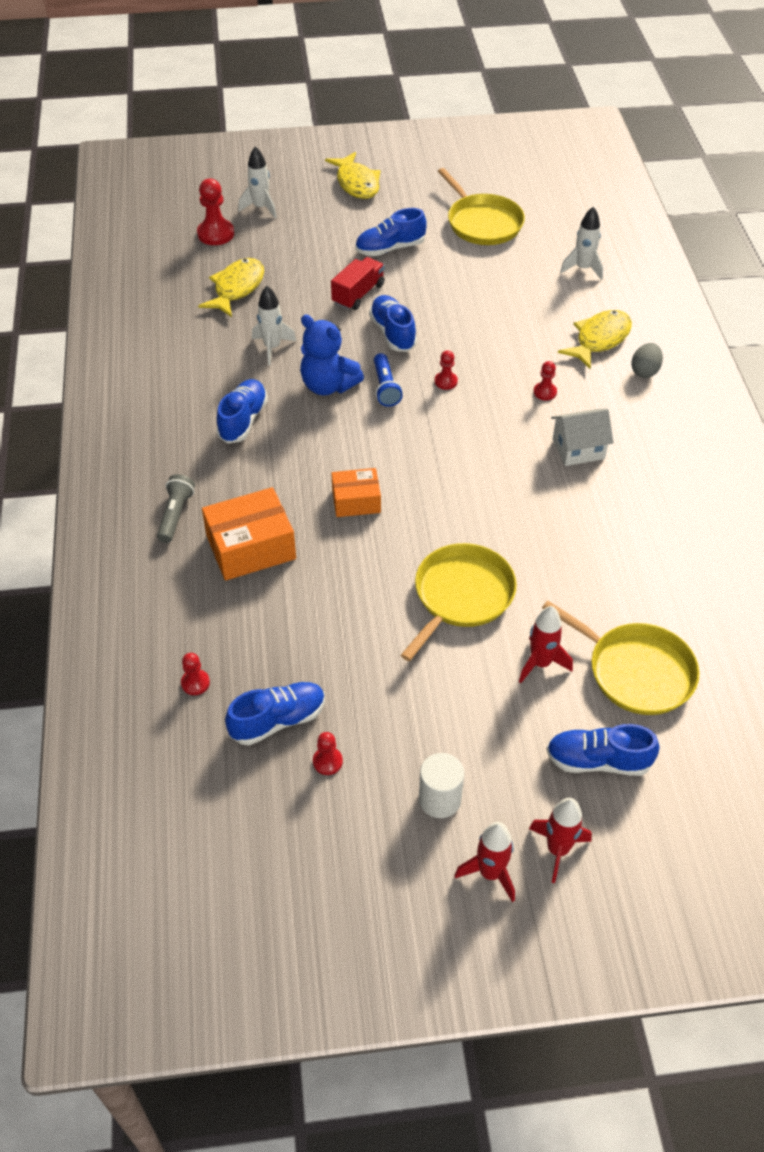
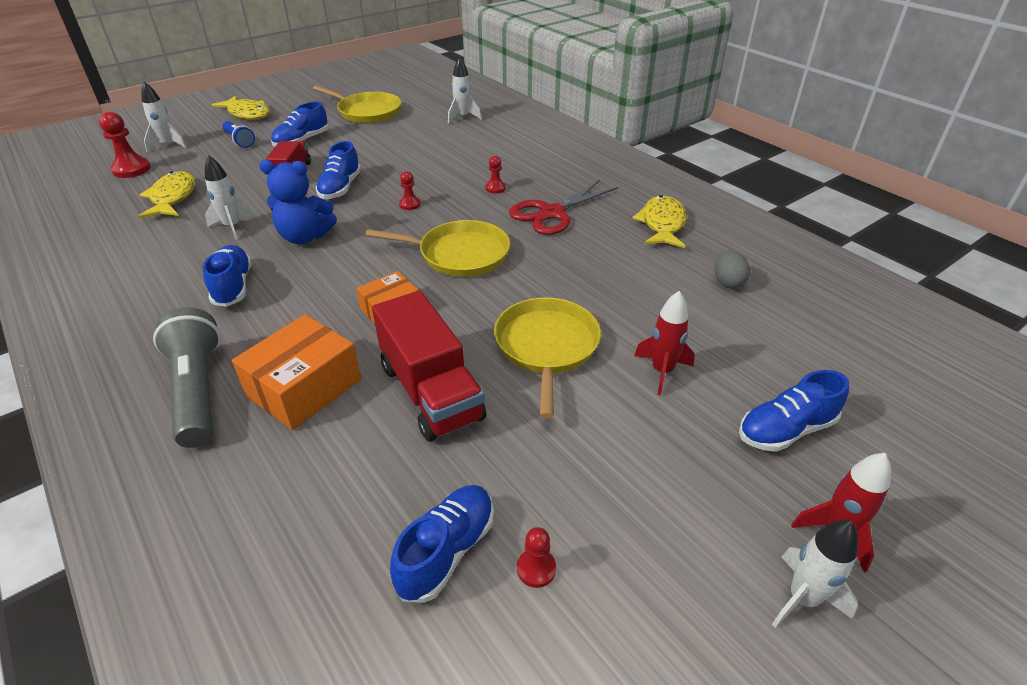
camera: 30 degrees left, 10 degrees down
(175, 515) = (198, 391): grey flashlight -> grey flashlight, size x1.75
(195, 683) = (317, 557): red pawn -> none
(341, 594) = (431, 392): none -> red truck
(385, 387) = (359, 223): blue flashlight -> blue flashlight (239, 141)
(392, 333) = (340, 188): blue shoe -> blue shoe turned 120 degrees counterclockwise
(439, 799) = (684, 545): white cylinder -> none
(490, 873) = (802, 599): red rocket -> white rocket
(578, 449) = (552, 213): white house -> red scissors
(599, 339) = (509, 149): yellow fish -> yellow fish (662, 224)
(635, 671) = (741, 343): yellow pan -> yellow pan (459, 254)
(644, 371) = (557, 157): grey egg -> grey egg (727, 282)

